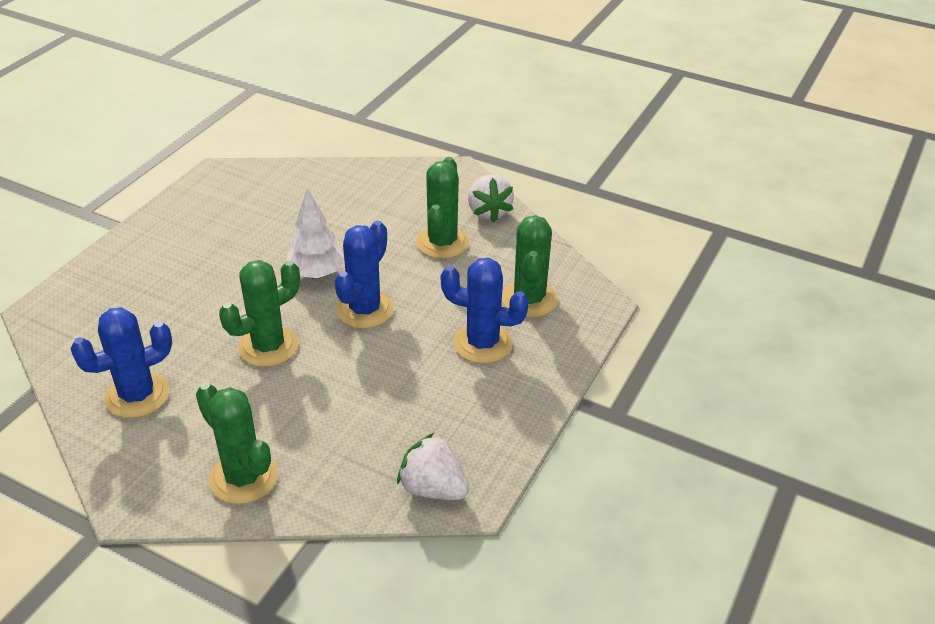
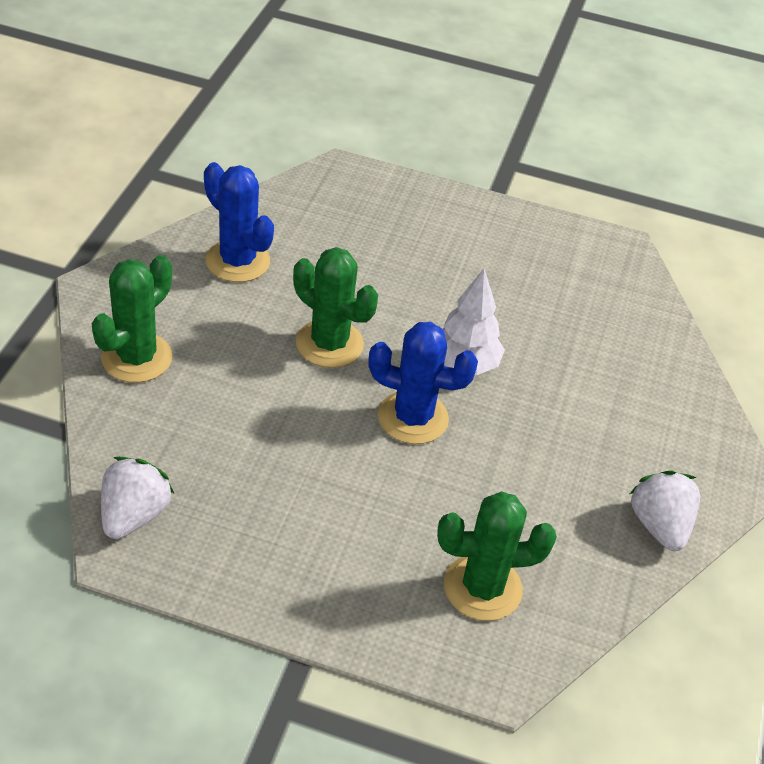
camera: 75 degrees right, 5 degrees up
(442, 243) = (569, 479): green cactus -> none
(482, 343) = (381, 541): blue cactus -> none
(488, 212) = (659, 526): white strawberry -> white strawberry turned 105 degrees clockwise

